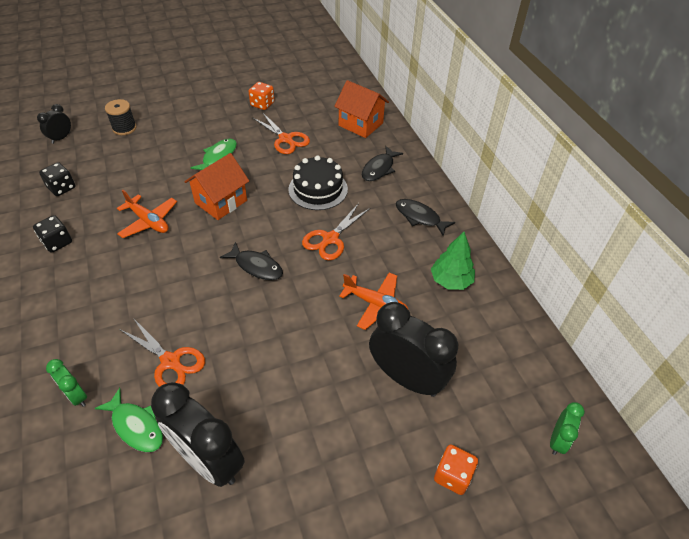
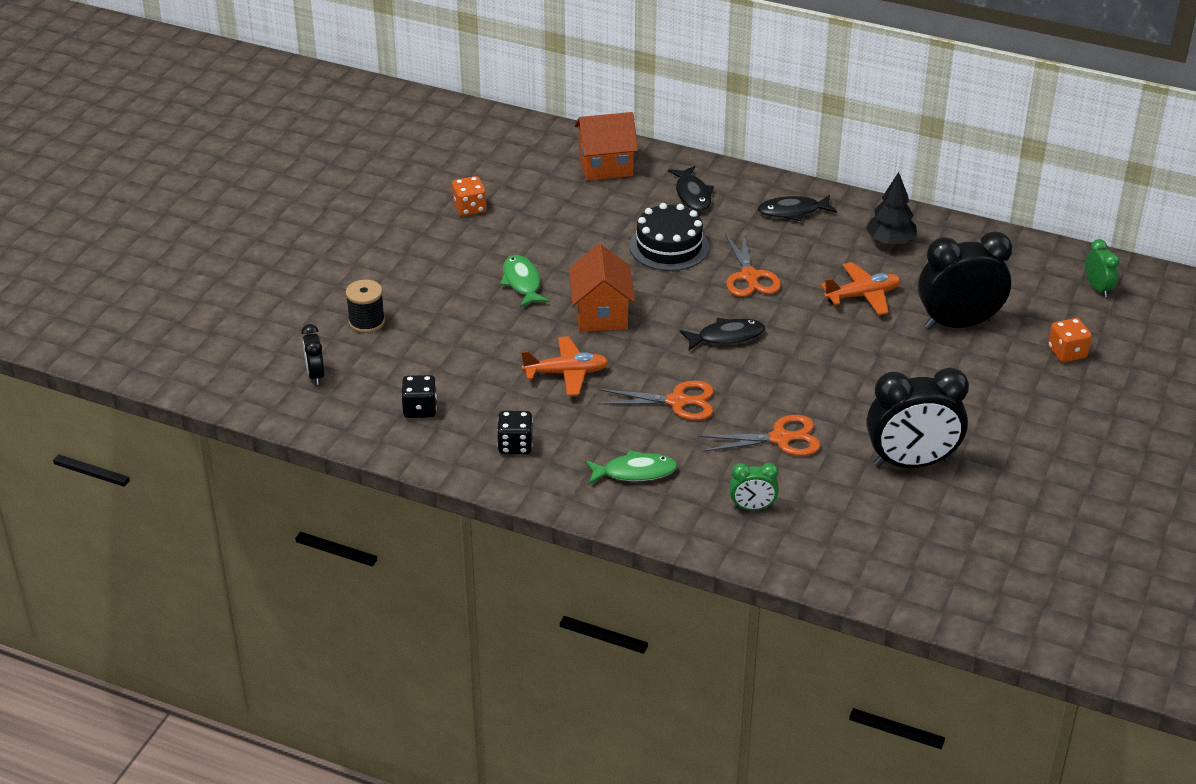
camera: 45 degrees left, 10 degrees down
(136, 426) = (829, 487): green fish -> green fish (635, 472)
(285, 139) = (558, 225): orange scissors -> orange scissors (677, 402)
(451, 280) = (890, 241): green tree -> black tree

